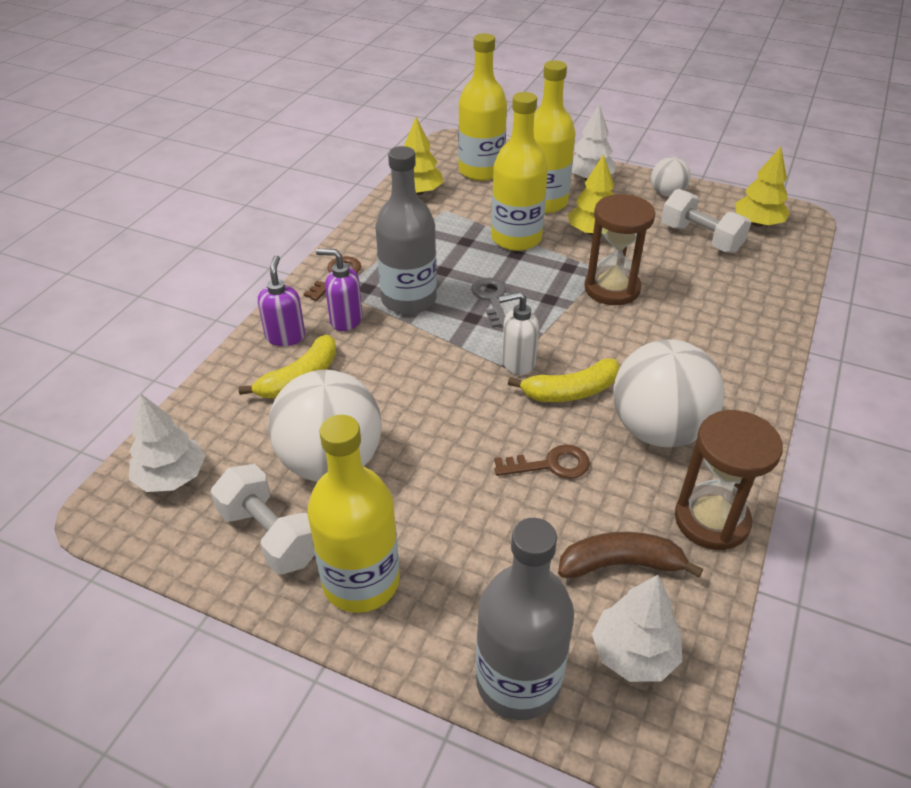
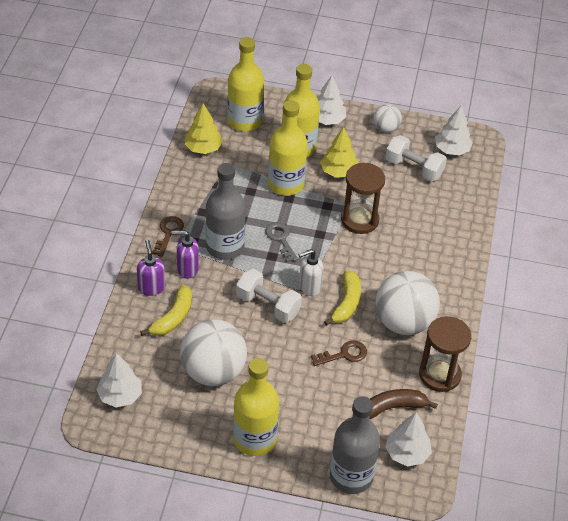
camera: 15 degrees left, 5 degrees up
(270, 535) = (194, 421): white dumbbell -> white dumbbell (268, 305)
(570, 391) = (346, 303): yellow banana -> yellow banana turned 45 degrees counterclockwise
(757, 223) = (452, 149): yellow tree -> white tree

